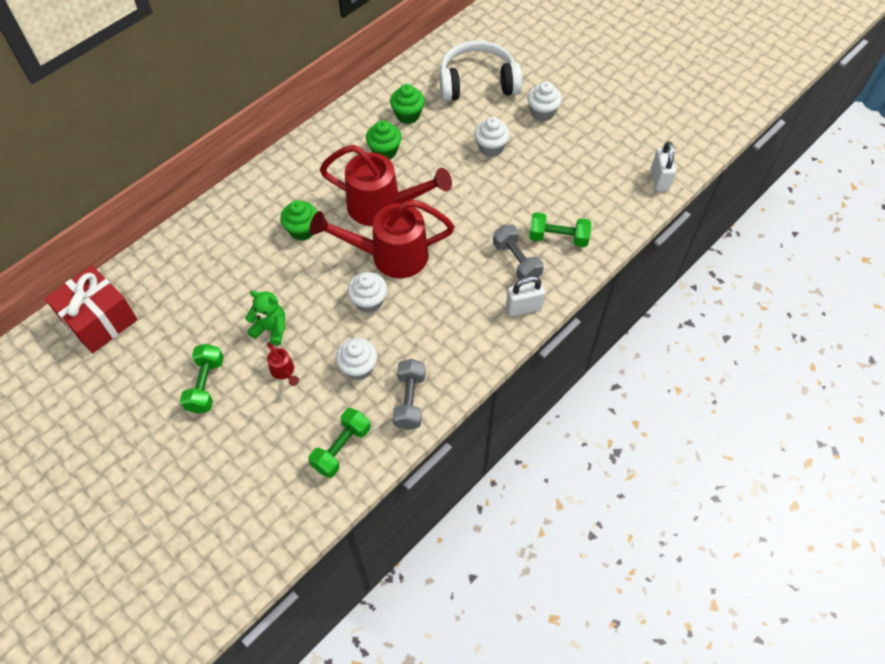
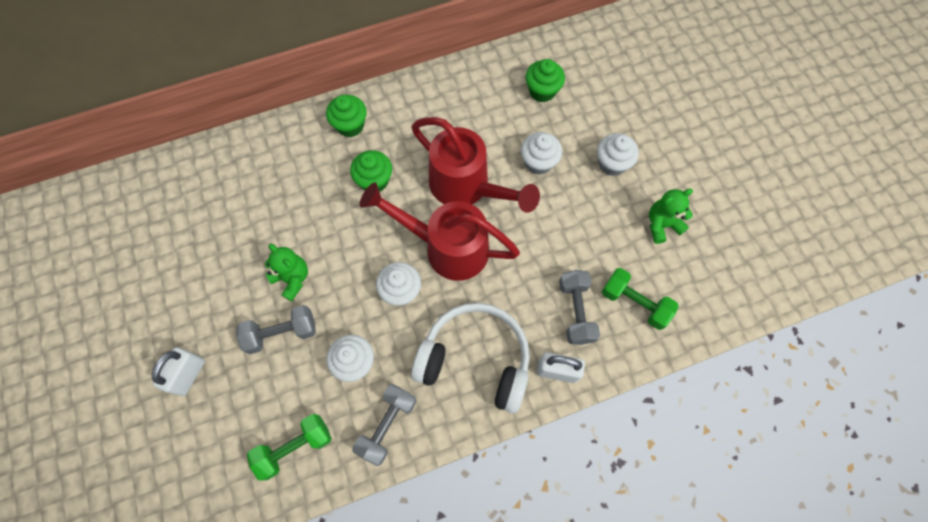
camera: 25 degrees right, 10 degrees up
(99, 320) = (144, 198): red gift -> none
(206, 385) = (203, 313): green dumbbell -> none
(284, 372) = (281, 333): red watering can -> grey dumbbell
(384, 151) = (498, 123): green cupcake -> green cupcake (350, 125)
(477, 82) = (633, 81): white headphones -> white headphones (475, 359)
(542, 112) = (688, 143): white cupcake -> white cupcake (538, 162)
(551, 176) = (662, 225): none -> green teddy bear
(659, 180) = (784, 280): white padlock -> white padlock (189, 375)

